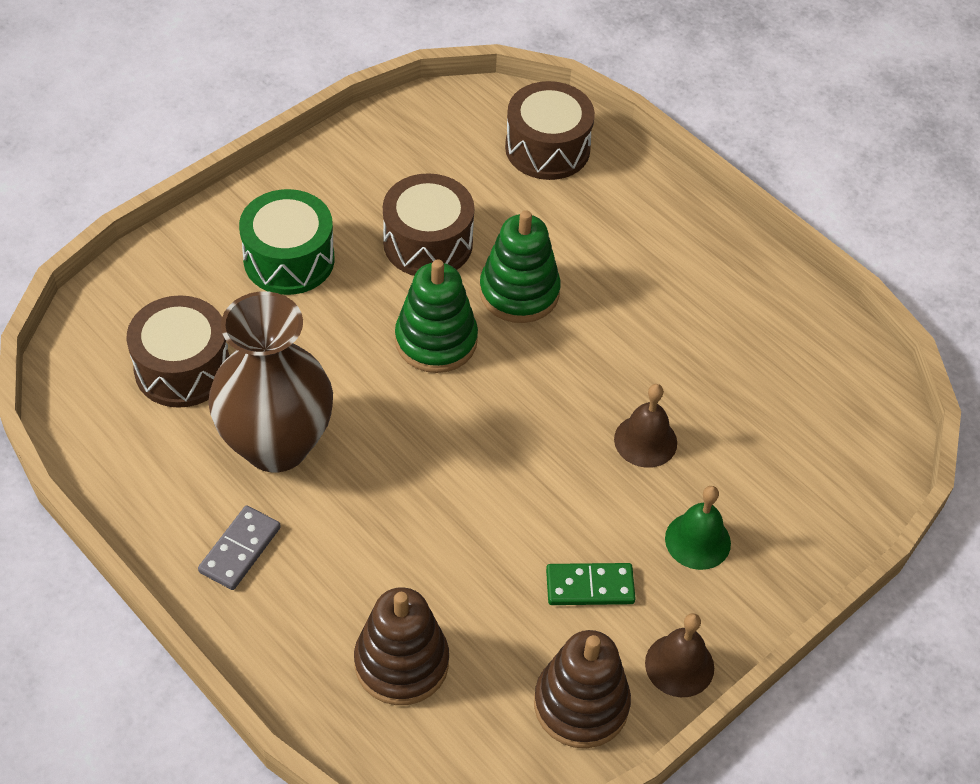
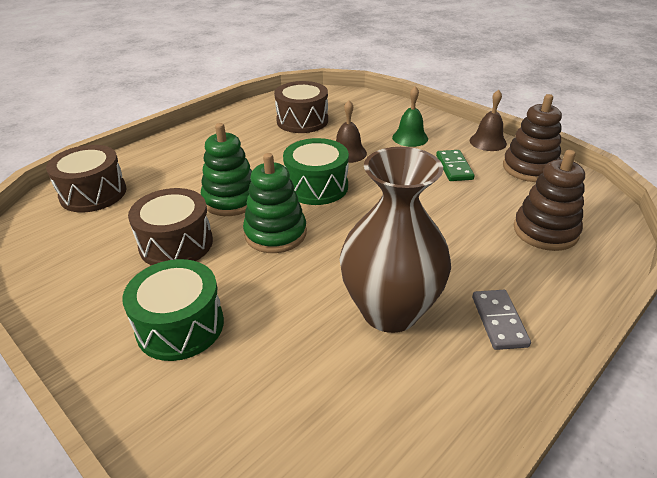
camera: 90 degrees left, 15 degrees down
(182, 368) = (315, 391): brown drum -> brown drum (302, 121)
(240, 550) = (499, 321): grey domino -> grey domino turned 60 degrees clockwise
(545, 391) = (316, 186): none -> green drum

